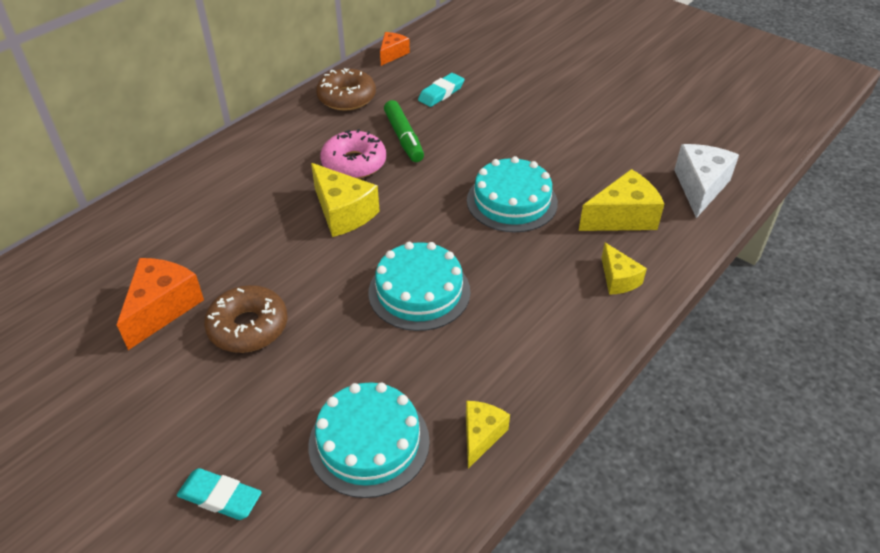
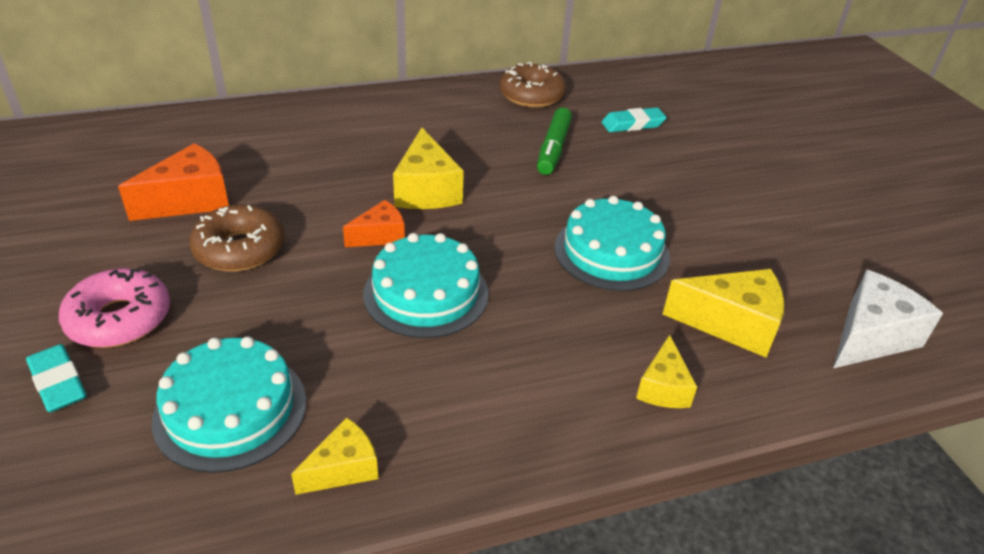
camera: 30 degrees right, 5 degrees down
(354, 163) = (481, 152): pink donut -> pink donut (119, 319)
(392, 54) = (615, 74): orange cheese -> orange cheese (380, 236)

